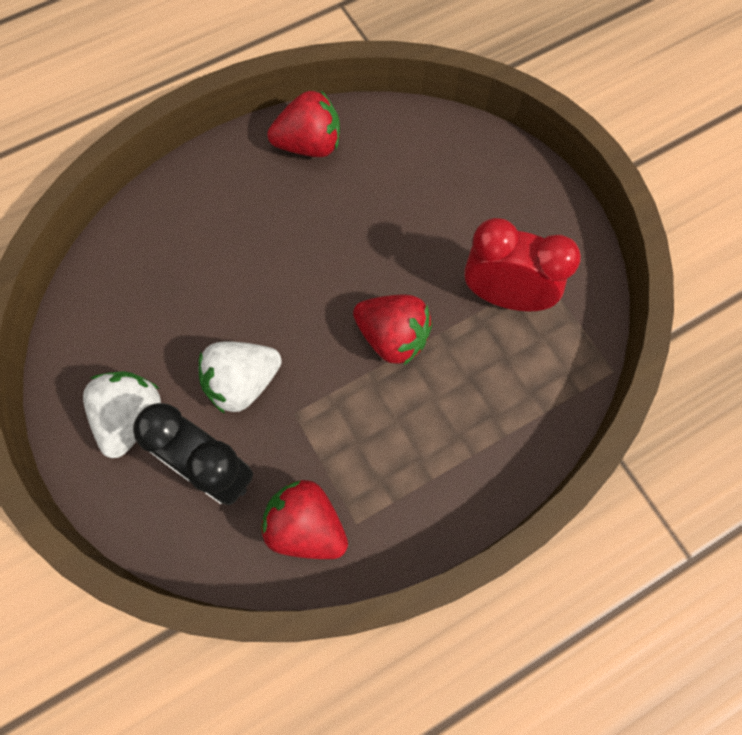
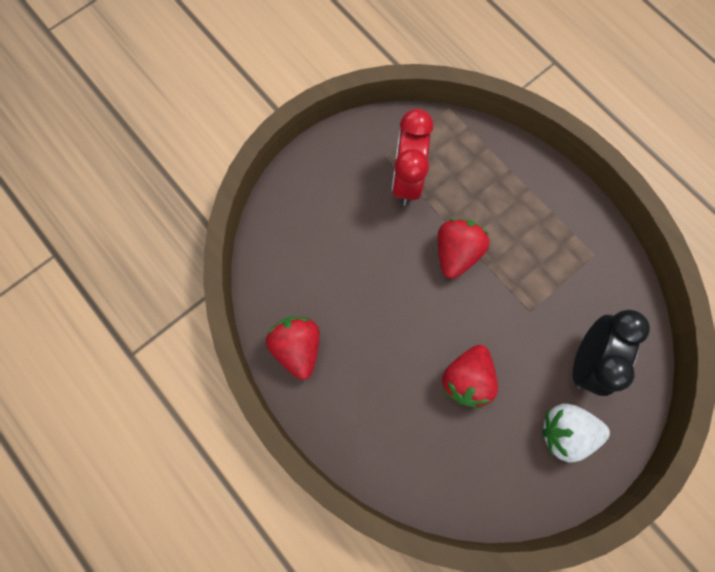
camera: 100 degrees left, 5 degrees up
(243, 383) = (517, 354): white strawberry -> none
(306, 526) = (606, 287): red strawberry -> red strawberry (467, 379)

